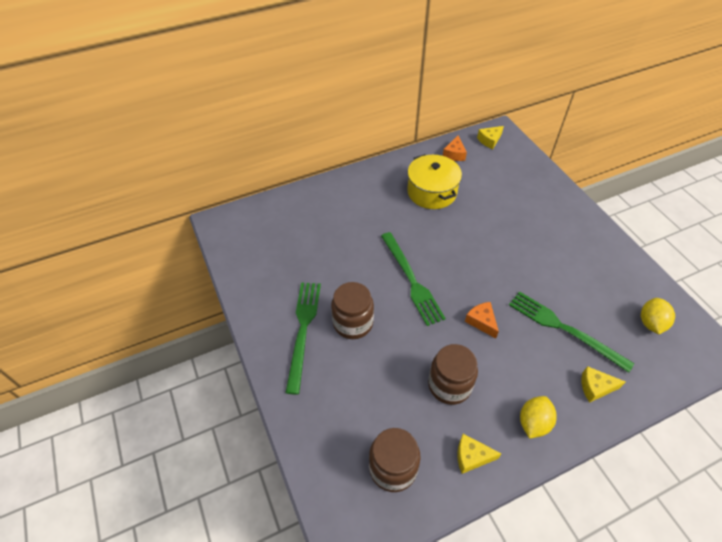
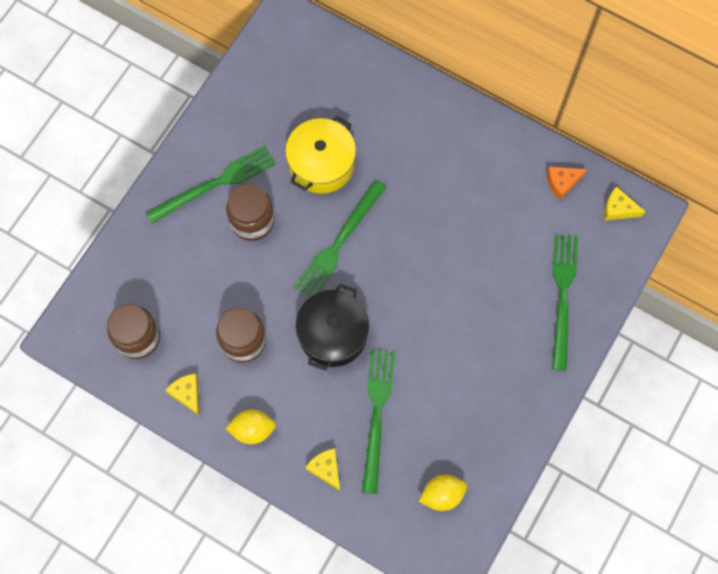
camera: 55 degrees right, 20 degrees up
(432, 192) = (479, 193): yellow pot -> yellow pot (321, 164)
(481, 322) = (333, 334): orange cheese -> black pot
(531, 189) = (562, 296): none -> green fork

